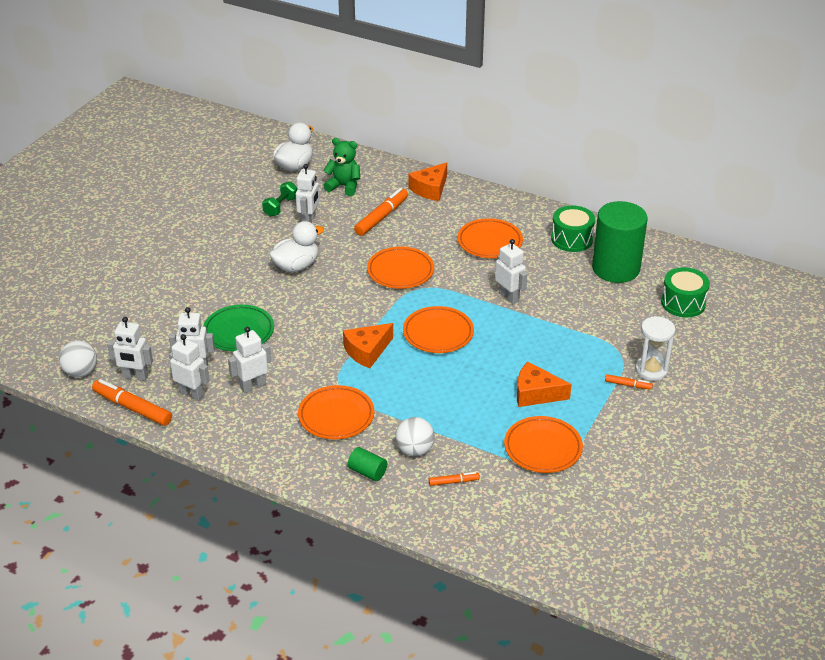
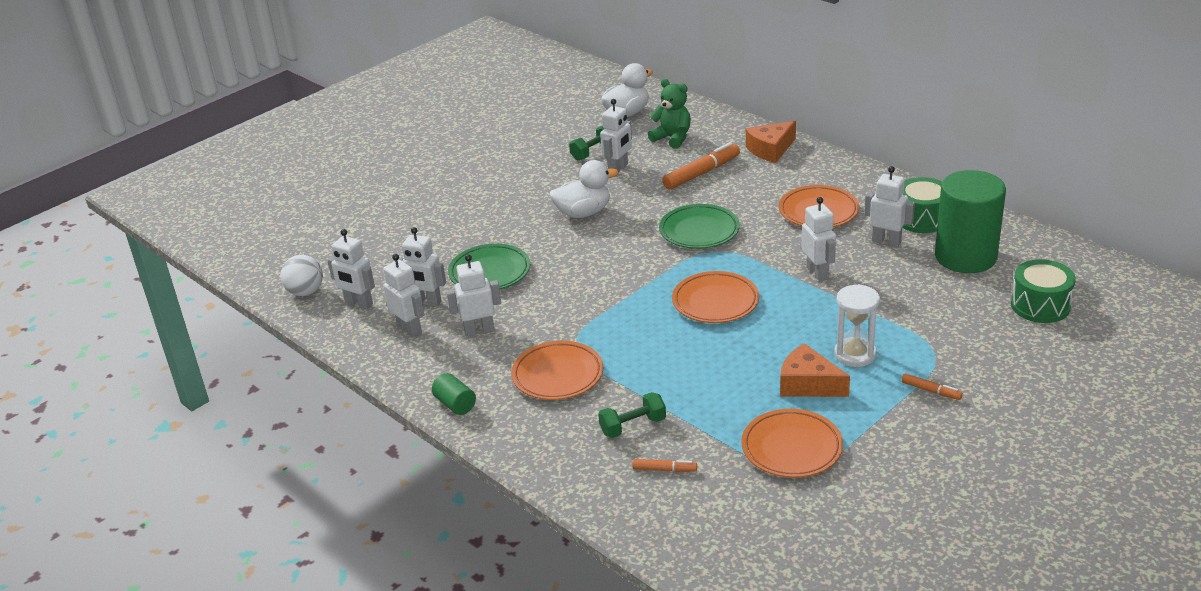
camera: 20 degrees right, 5 degrees down
(132, 408) = (340, 335): orange marker -> none
(367, 351) = (624, 310): orange cheese -> none
(367, 472) = (566, 442): green cylinder -> green cylinder (455, 404)
(400, 271) = (699, 231): orange plate -> green plate
(414, 450) = (633, 426): white ball -> green dumbbell
(552, 262) = (886, 241): none -> white robot
(651, 370) = (969, 377): white hourglass -> white hourglass (855, 354)

